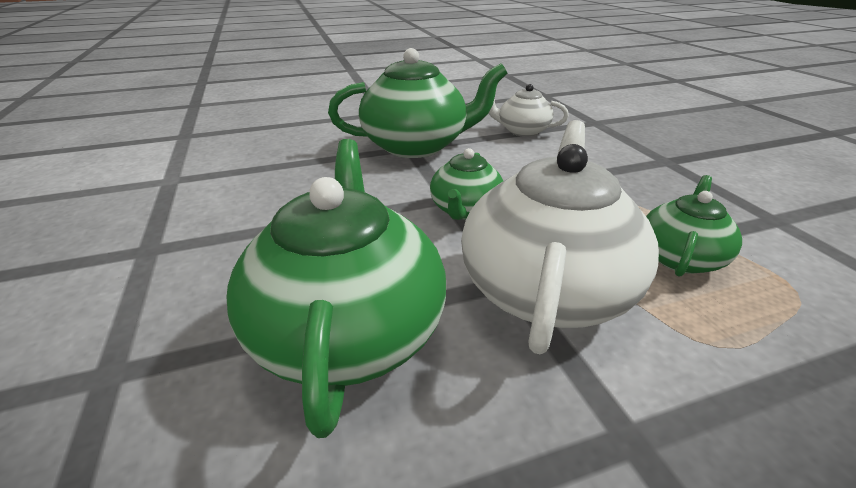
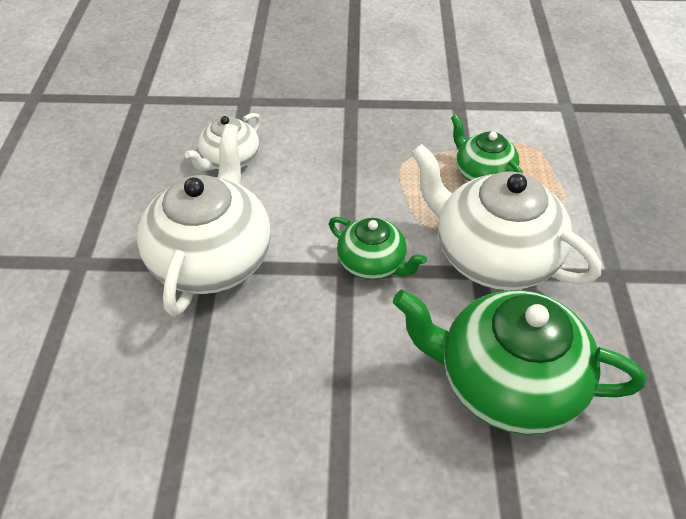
camera: 70 degrees left, 15 degrees up
(416, 146) = (212, 258): green teapot -> white teapot

